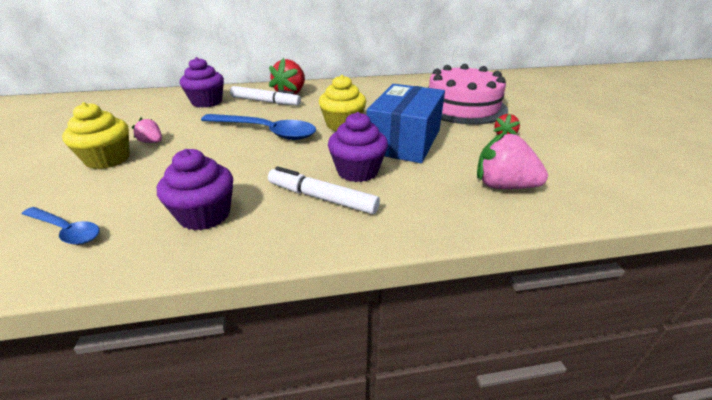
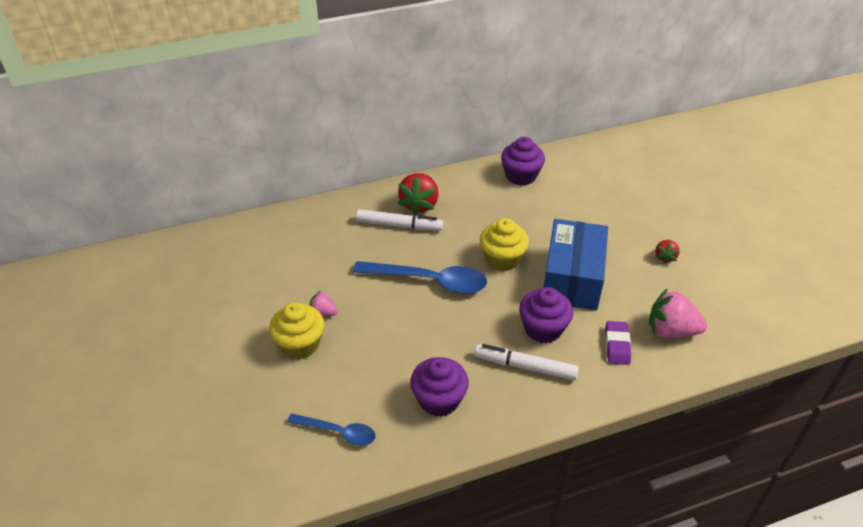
camera: 10 degrees left, 10 degrees up
(207, 102) = (333, 234): purple cupcake -> purple cupcake (521, 176)
(436, 191) = (617, 345): none -> purple eraser
(462, 107) = (616, 210): pink cake -> none

